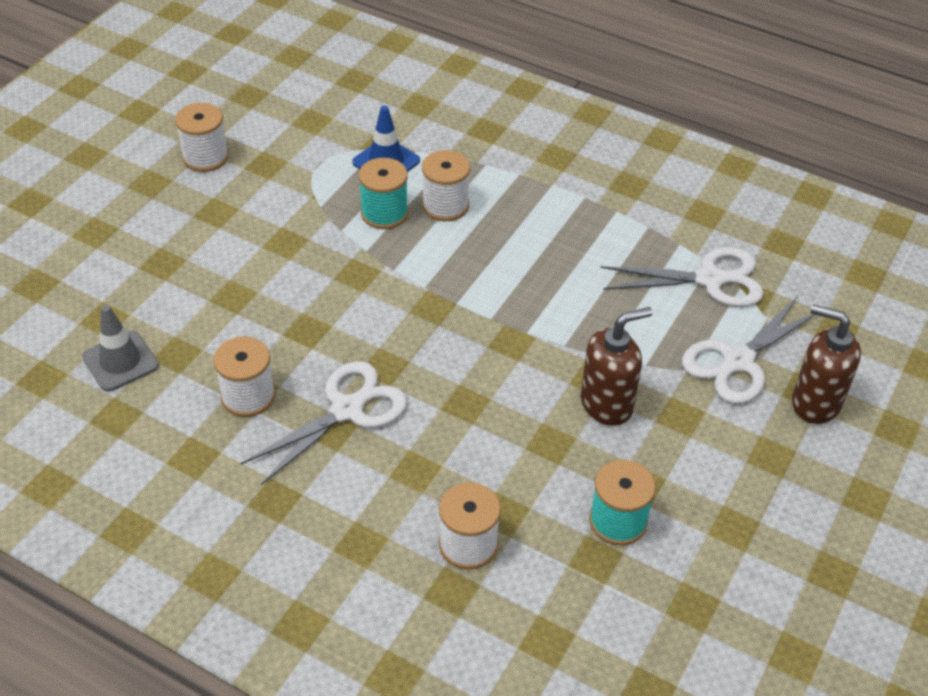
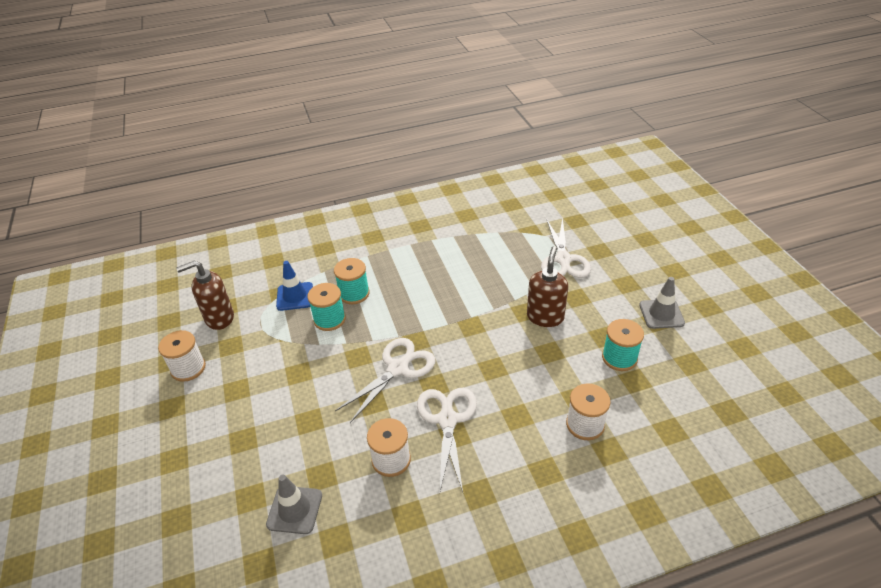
camera: 45 degrees left, 5 degrees down
(445, 206) = (354, 294): white spool -> turquoise spool
(709, 279) = (506, 238): white scissors -> white scissors (398, 369)
(754, 526) = (661, 314): none -> grey traffic cone
(815, 402) = (609, 252): brown soap dispenser -> brown soap dispenser (219, 318)

